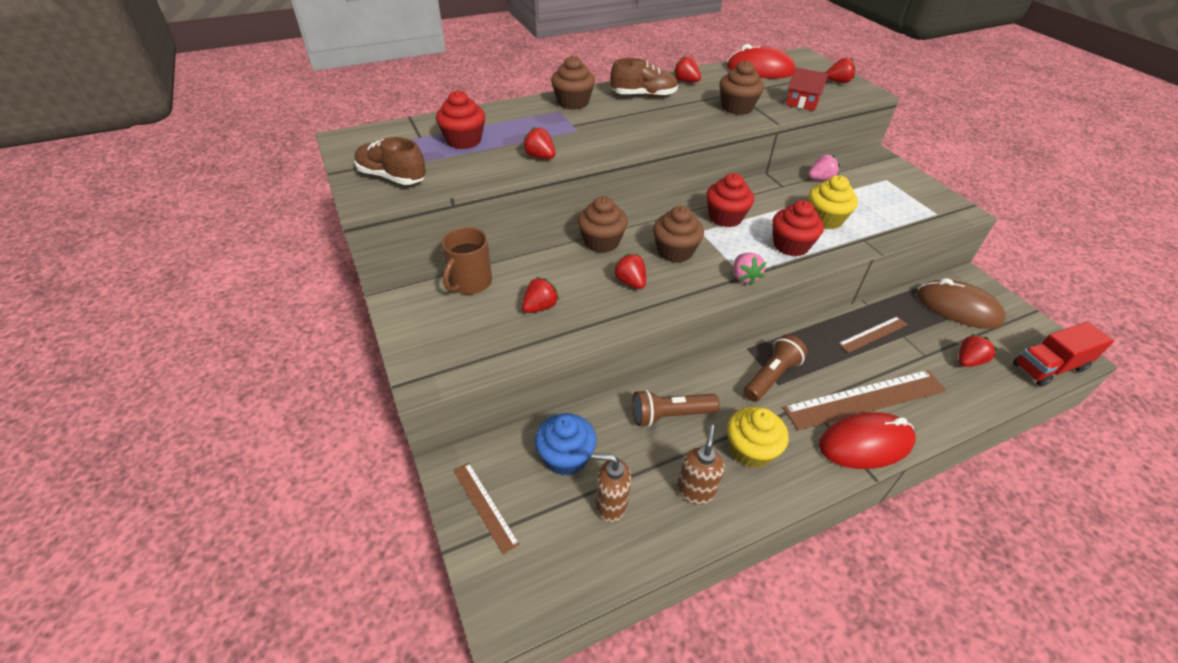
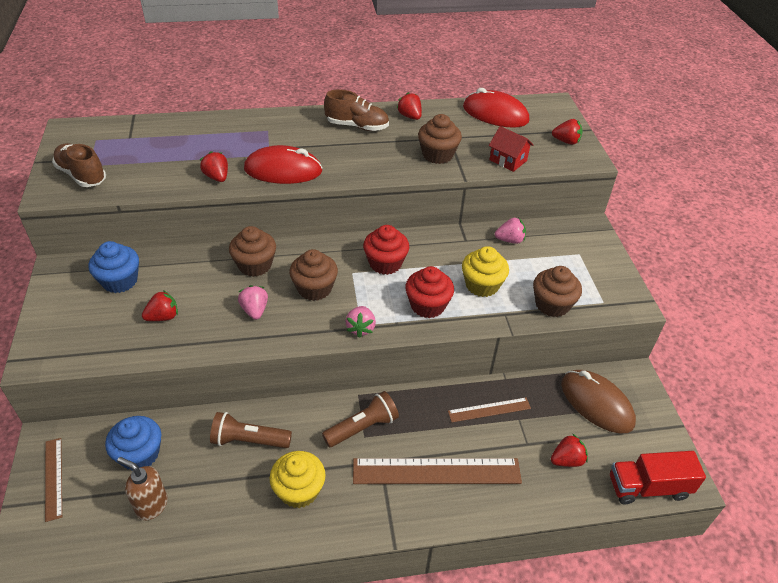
camera: 15 degrees right, 0 degrees up
(464, 140) = (163, 148): red cupcake -> none
(470, 282) = (120, 281): brown mug -> blue cupcake
(573, 102) = (285, 123): brown cupcake -> brown cupcake (552, 304)
(630, 282) = (255, 310): red strawberry -> pink strawberry
(695, 490) = (228, 513): brown soap dispenser -> none
(865, 443) = (407, 513): red mouse -> red mouse (283, 170)

